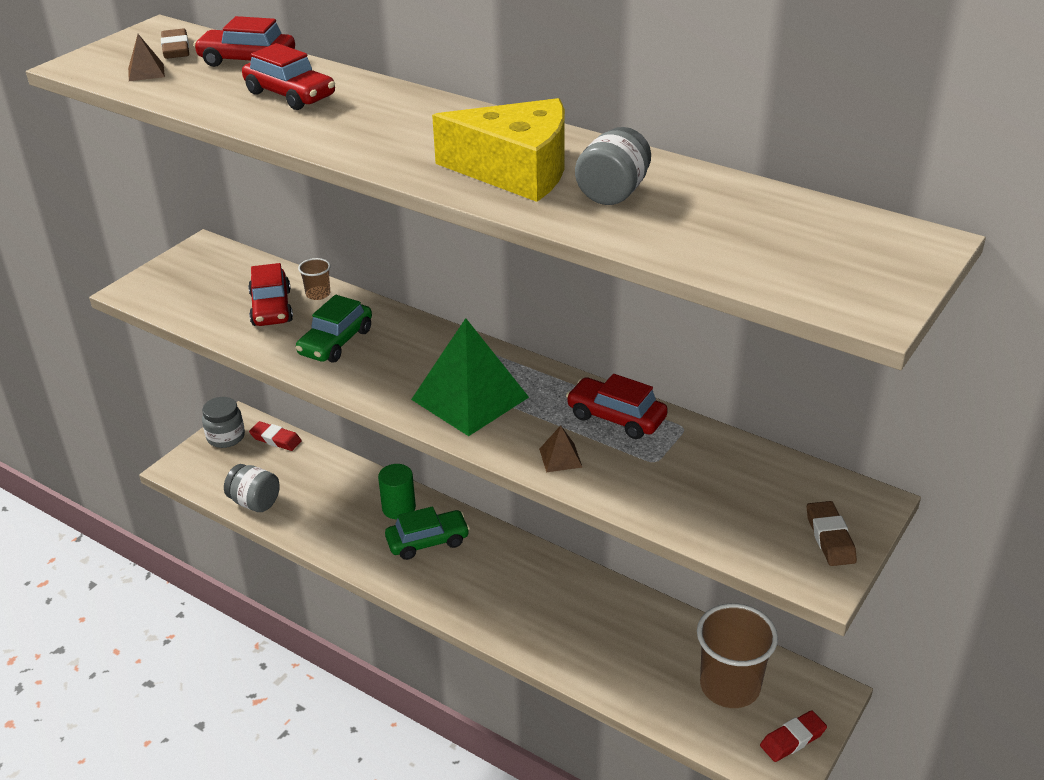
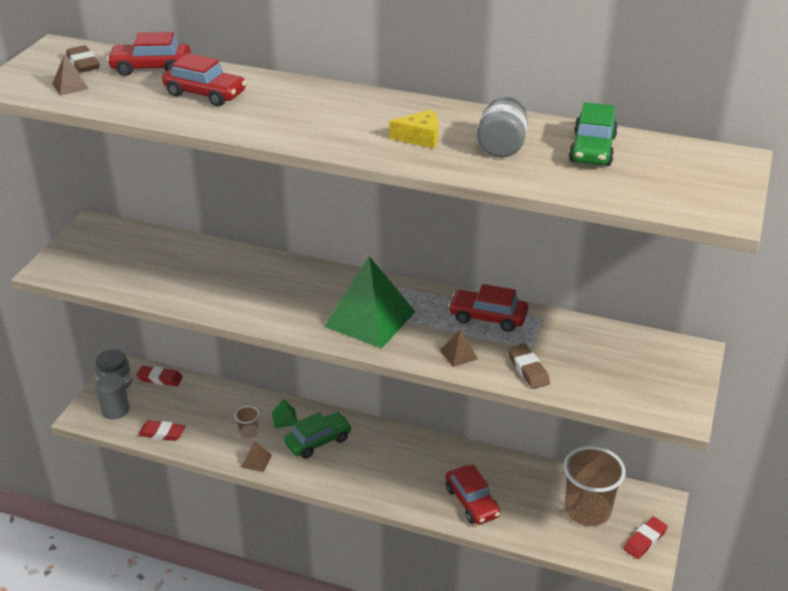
camera: 15 degrees left, 0 degrees up
(214, 467) = (115, 410): none -> grey cylinder
(255, 502) = (162, 433): grey jar -> red eraser
(271, 308) = (175, 268): red car -> red car (472, 502)
(318, 294) = (209, 252): brown cup -> brown cup (249, 432)
(336, 342) = (242, 289): green car -> green car (592, 149)
(348, 552) = (256, 461): none -> brown pyramid
(398, 508) = (284, 418): green cylinder -> green pyramid
(516, 170) = (420, 137): yellow cheese -> yellow cheese, size x0.48
(830, 537) = (675, 382): brown eraser -> brown eraser (528, 369)

